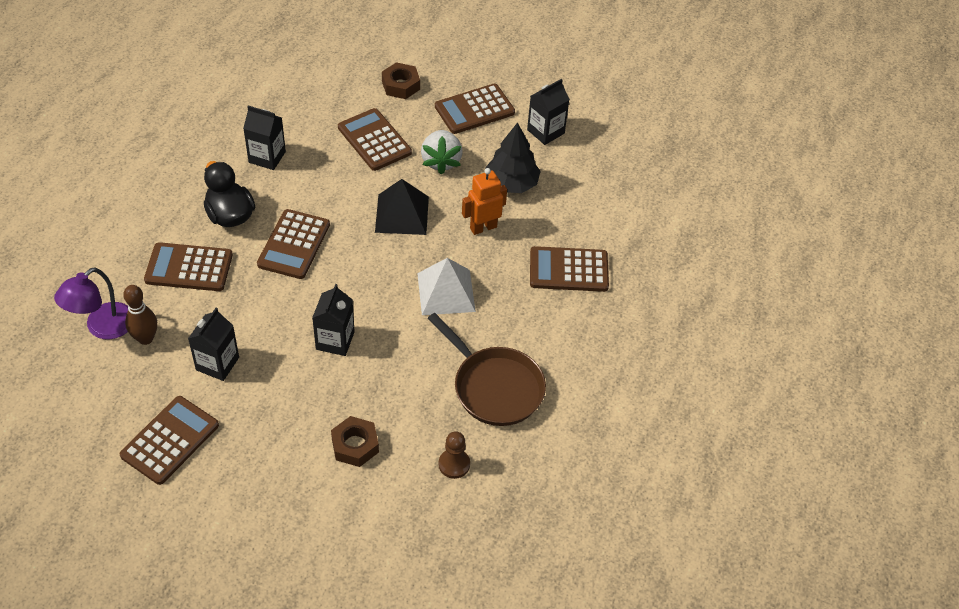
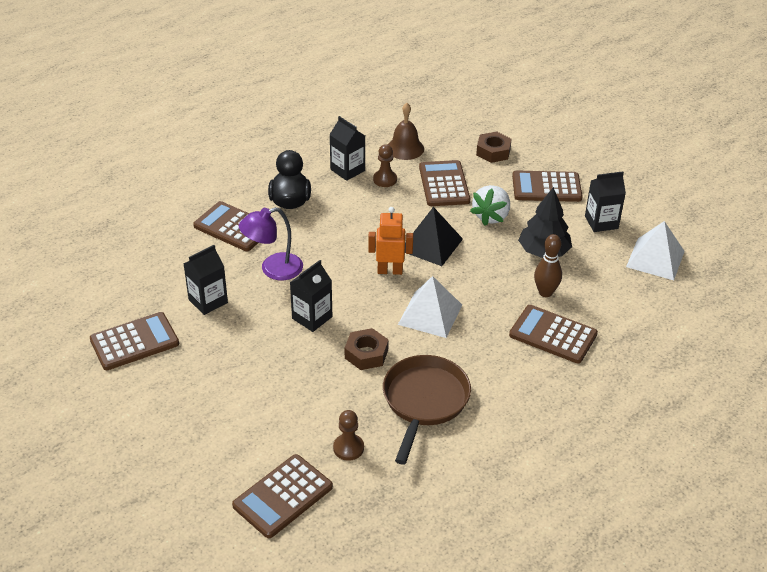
camera: 30 degrees right, 10 degrees down
(102, 327) = (141, 246): purple lamp -> purple lamp (273, 269)
(145, 338) = (167, 265): brown bowling pin -> brown bowling pin (545, 292)
(294, 244) = (326, 238): brown calculator -> brown calculator (283, 496)
(310, 111) = (405, 148): none -> brown bell
(312, 155) = (385, 179): none -> brown pawn
(355, 445) = (275, 401): brown nut -> brown nut (366, 354)
(483, 227) = (495, 277): orange robot -> orange robot (390, 271)
(494, 387) = (424, 401): brown pan -> brown pan turned 150 degrees counterclockwise
(614, 154) = (655, 259): none -> white pyramid

